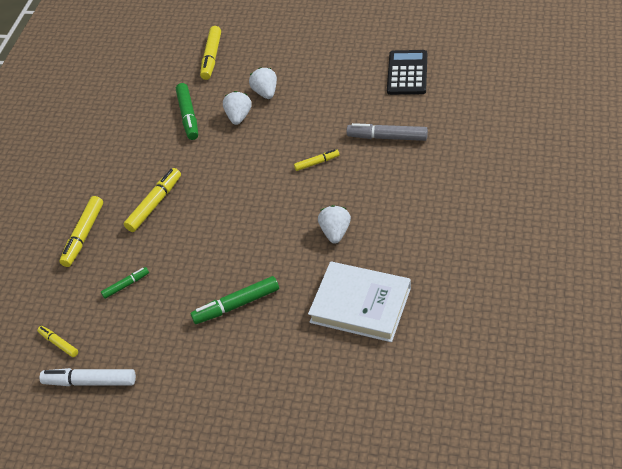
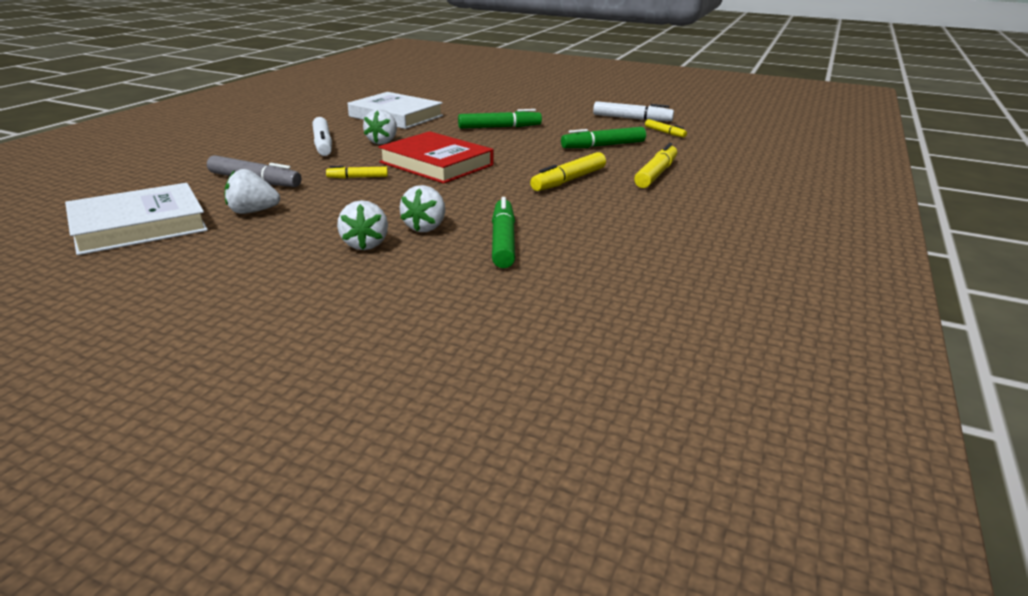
camera: 175 degrees left, 20 degrees down
(126, 285) = (603, 146): green marker -> green marker, size x1.73
(211, 57) = (426, 311): yellow marker -> none
(267, 203) = (436, 164): none -> red book
(354, 103) = (252, 212): none -> white strawberry
(385, 211) = (323, 144): none -> white marker
(407, 73) = (139, 225): black calculator -> white book

